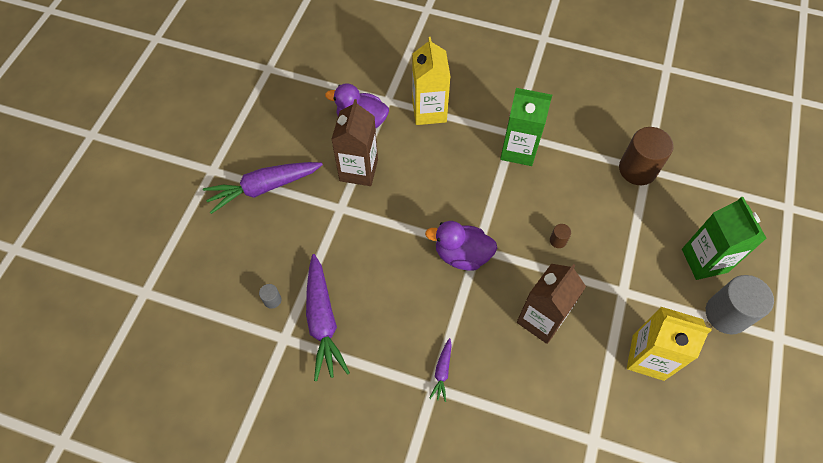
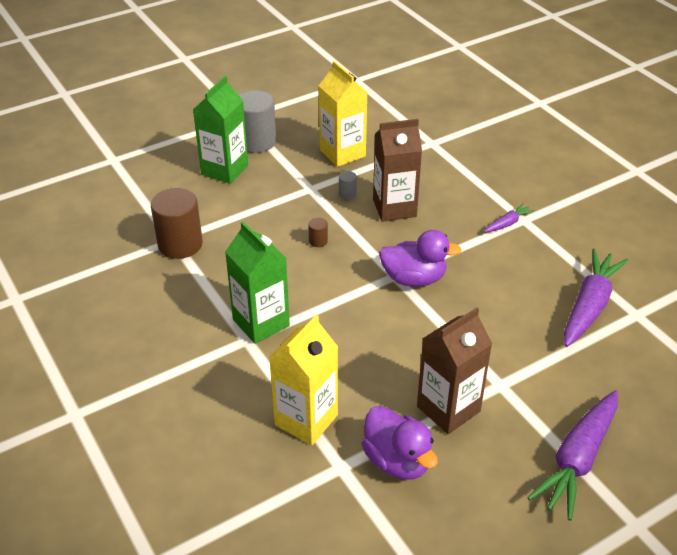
camera: 140 degrees left, 20 degrees down
(264, 188) = (577, 459): purple carrot -> purple carrot turned 105 degrees clockwise
(272, 300) = (631, 348): grey cylinder -> grey cylinder (347, 193)
(462, 255) = (414, 279): purple duck -> purple duck turned 45 degrees counterclockwise

